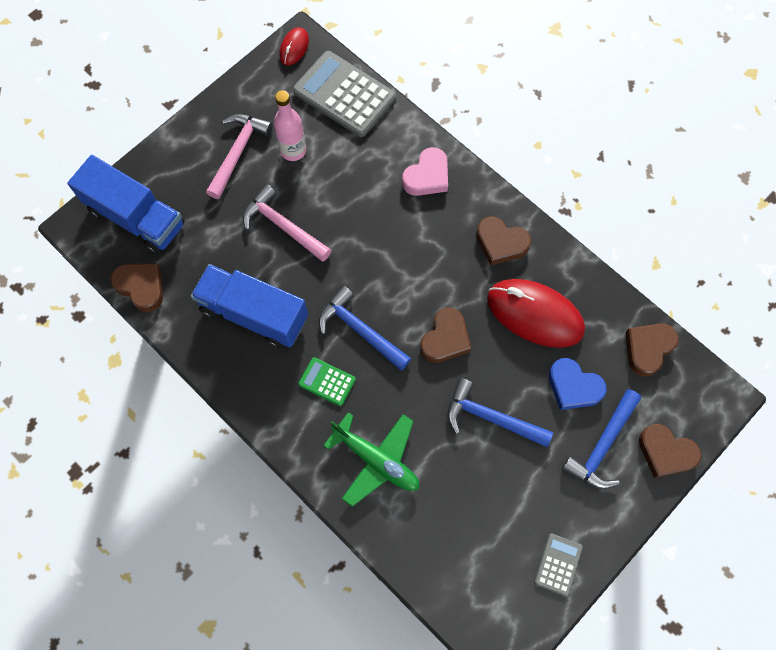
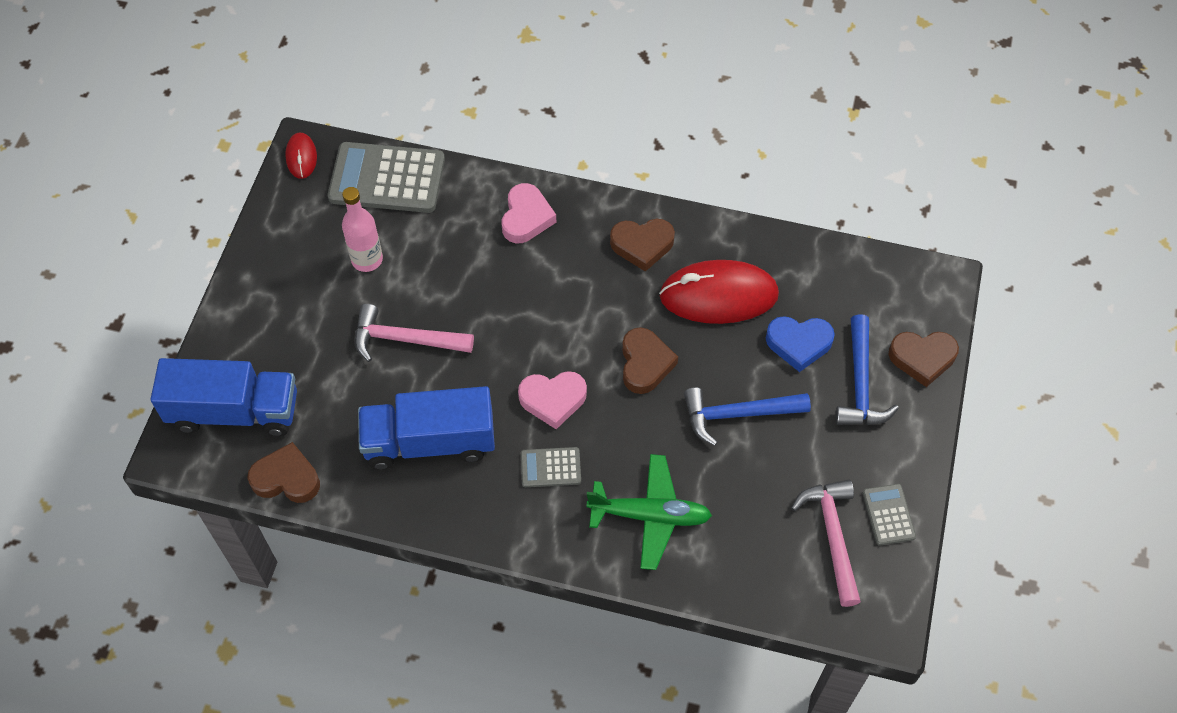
camera: 30 degrees left, 10 degrees down
(238, 153) = (307, 290): pink hammer -> pink hammer (832, 536)
(327, 382) = (550, 467): green calculator -> grey calculator
(360, 330) = (553, 400): blue hammer -> pink heart
(648, 349) = (846, 272): brown heart -> none

